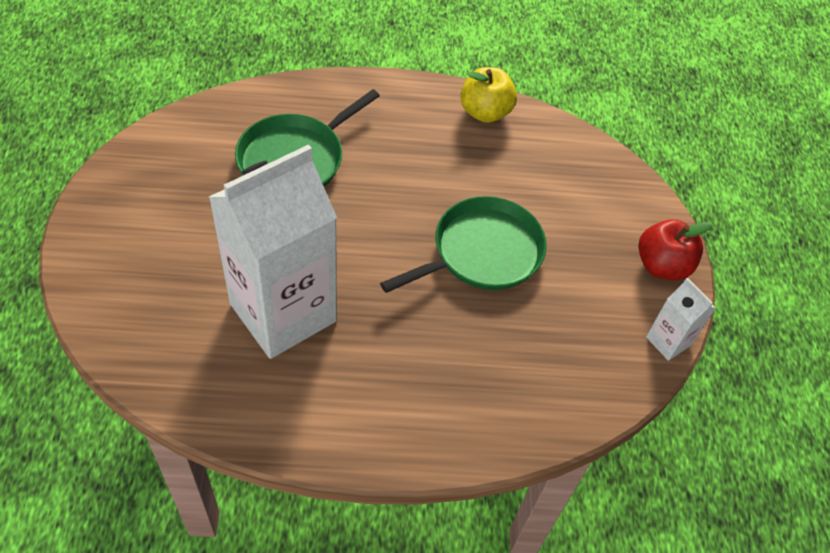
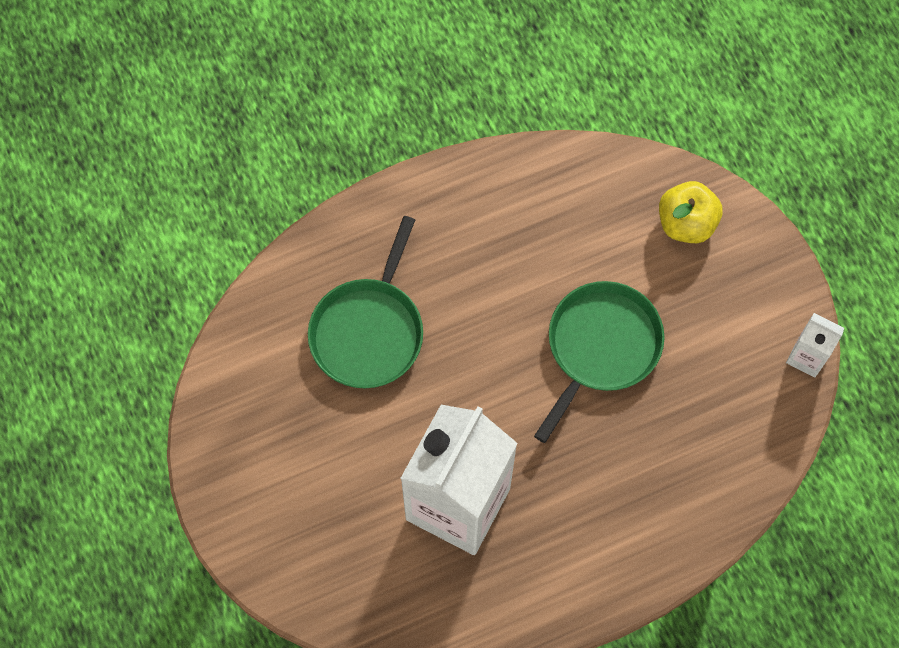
camera: 20 degrees left, 15 degrees up
(485, 112) = (521, 176): yellow apple -> yellow apple (686, 223)
(662, 265) = (769, 276): red apple -> none

